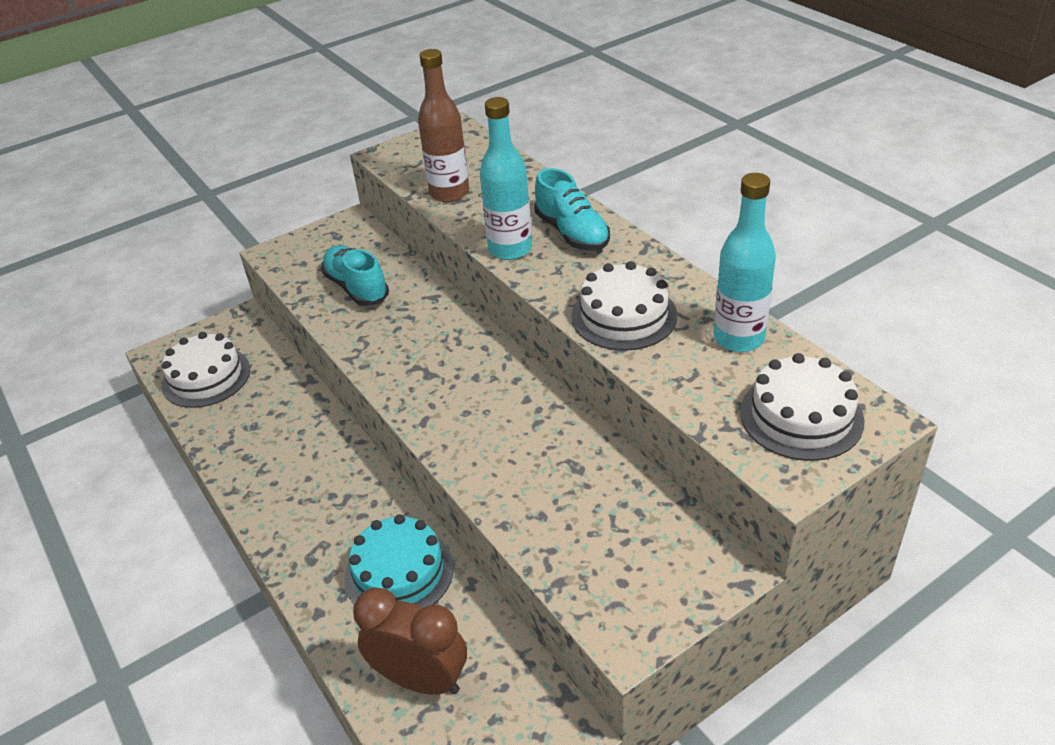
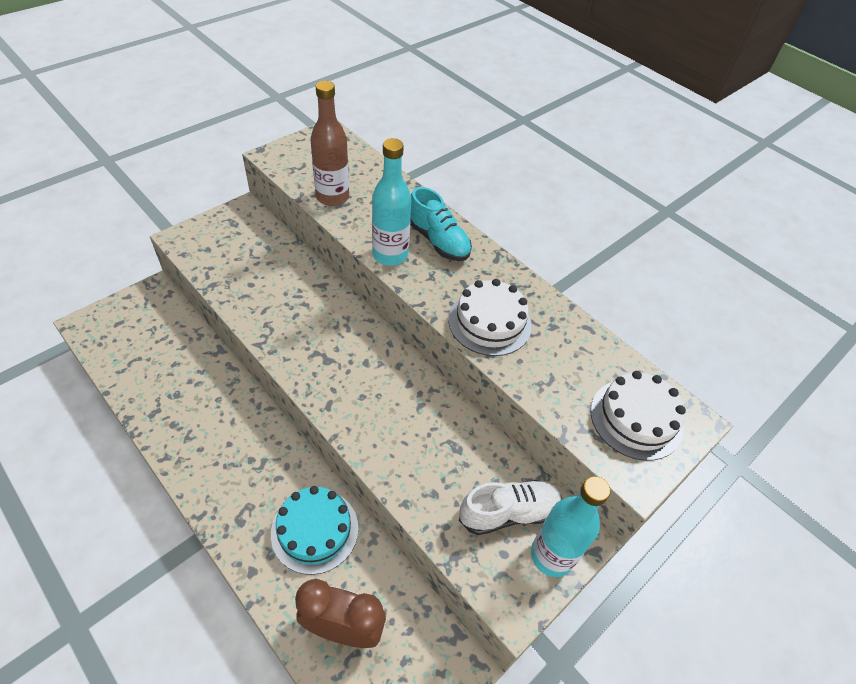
camera: 15 degrees left, 10 degrees up
(206, 377) = (129, 347): white cake -> none
(356, 287) = (256, 274): turquoise shoe -> none
(634, 538) = (508, 513): none -> white shoe
(738, 338) = (580, 345): turquoise bottle -> turquoise bottle (551, 555)

